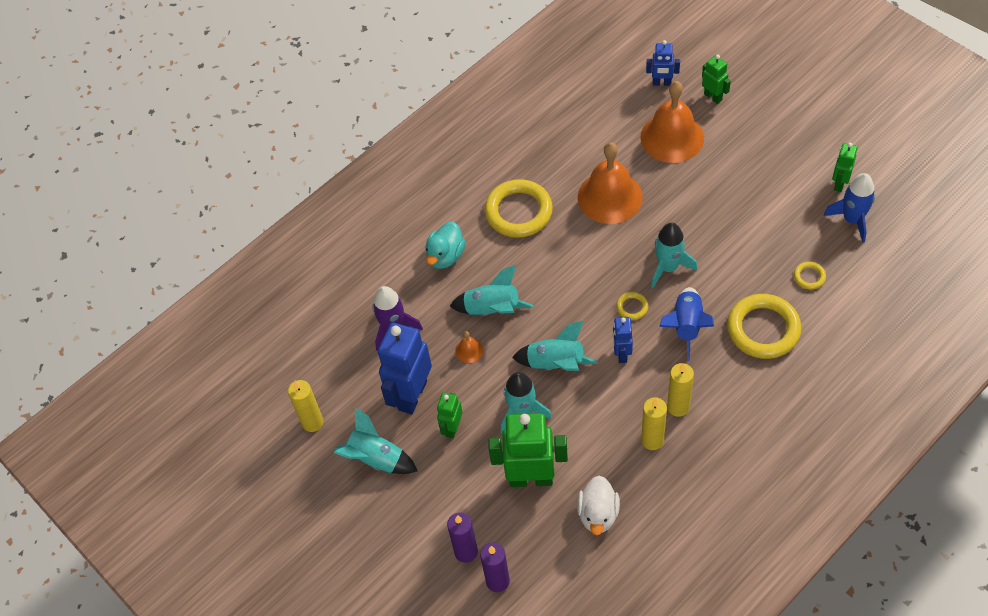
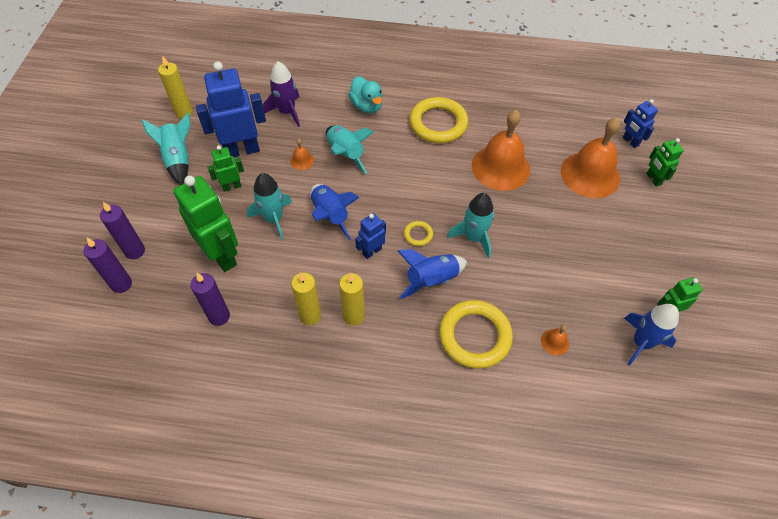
camera: 45 degrees right, 0 degrees up
(445, 256) = (367, 106): turquoise duck -> turquoise duck turned 105 degrees counterclockwise
(555, 364) = (330, 215): turquoise rocket -> blue rocket
(598, 514) = (219, 316): white duck -> purple candle
(713, 97) = (653, 179): green robot -> green robot turned 150 degrees clockwise
(809, 277) = (555, 342): yellow ring -> orange bell

